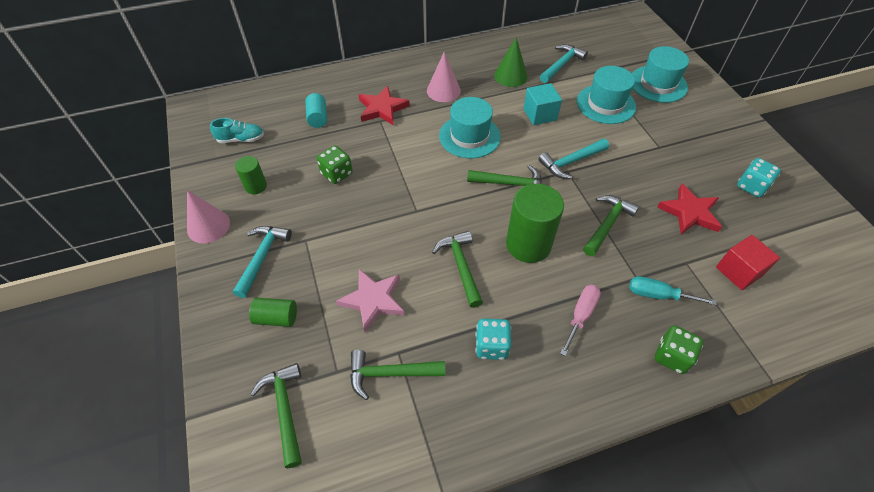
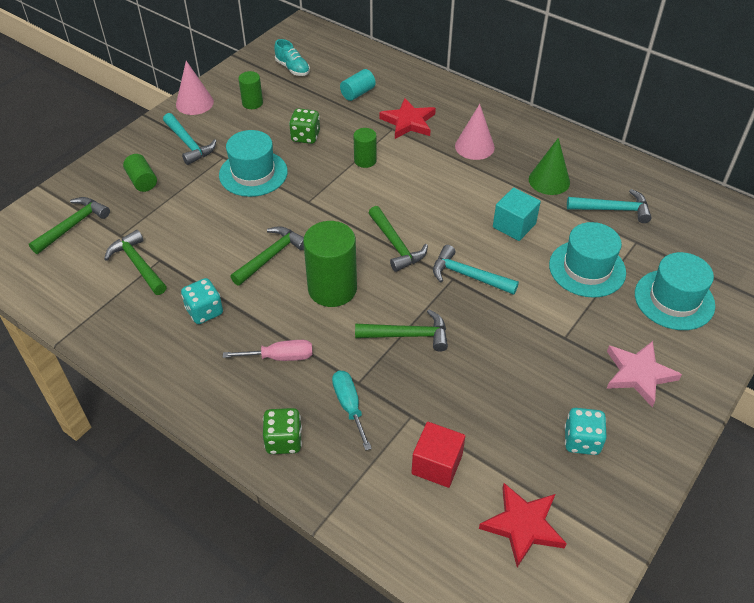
camera: 55 degrees right, 5 degrees down
(262, 257) = (189, 144): turquoise hammer -> turquoise hammer turned 75 degrees clockwise
(373, 300) = (196, 222): pink star -> pink star (638, 374)
(401, 153) = (365, 160): none -> green cylinder
(469, 136) = (430, 191): turquoise hat -> turquoise hat (253, 173)
(689, 212) = (485, 396): red star -> red star (523, 525)

